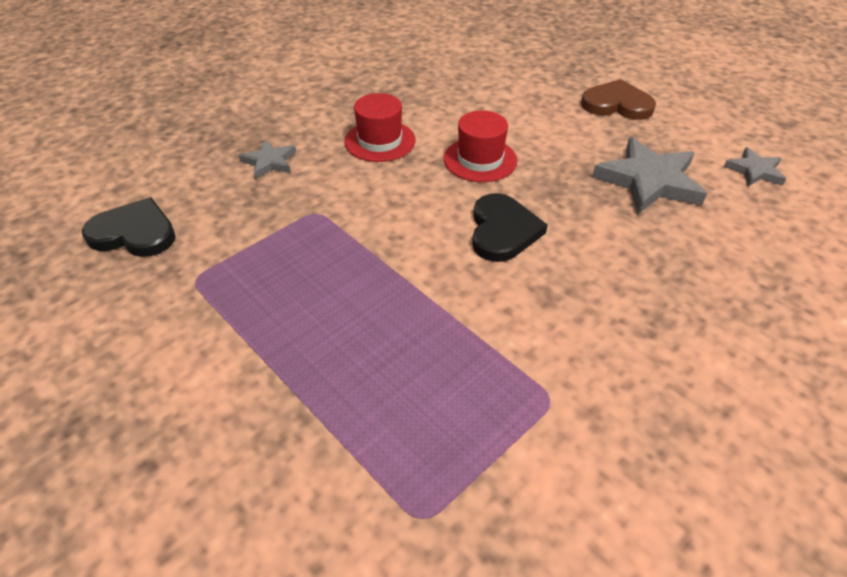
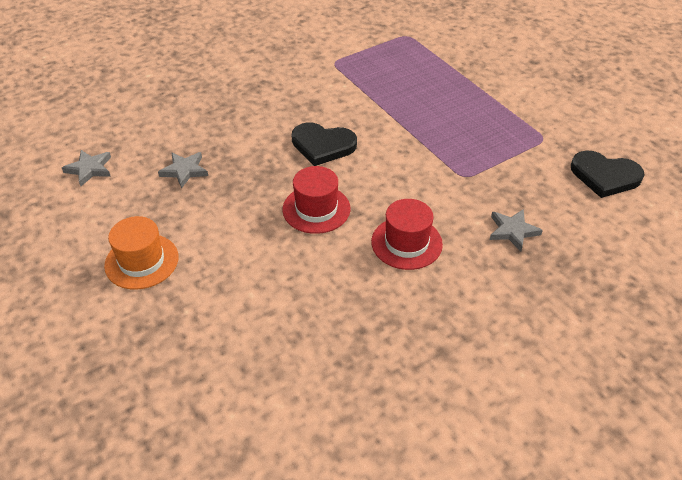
camera: 170 degrees left, 0 degrees up
(502, 231) = (322, 145): black heart -> black heart turned 90 degrees counterclockwise
(617, 104) = (141, 261): brown heart -> orange hat
(649, 181) = (184, 171): grey star -> grey star, size x0.54

